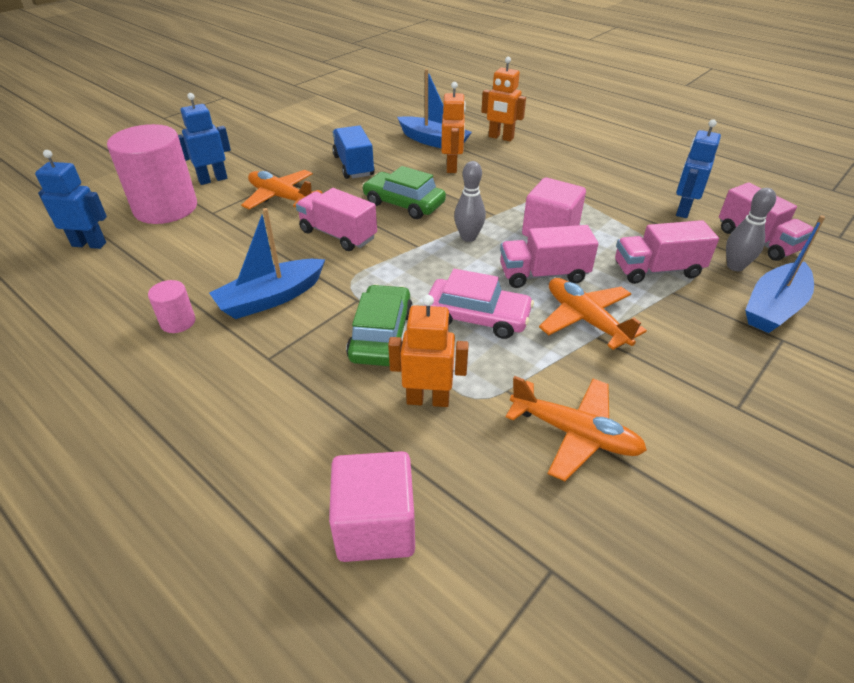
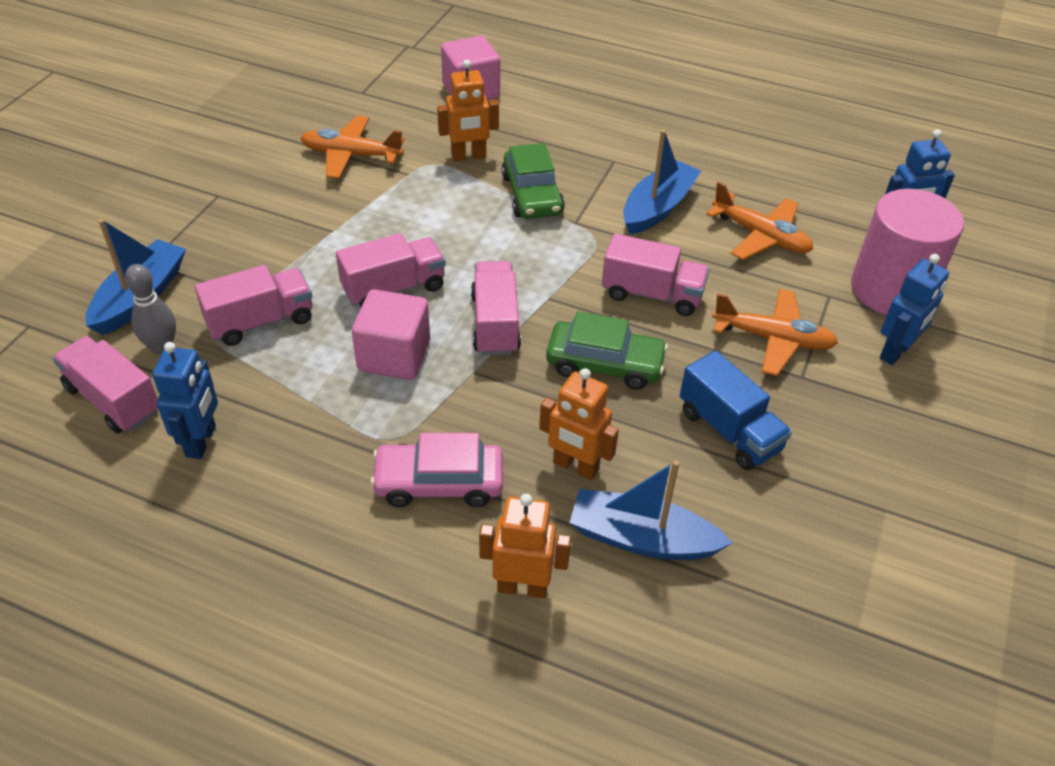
camera: 160 degrees right, 5 degrees up
(178, 322) = (717, 172): pink cylinder -> none
(452, 167) = (575, 466): orange robot -> orange robot turned 45 degrees counterclockwise
(468, 237) = (495, 324): grey bowling pin -> pink truck
(477, 317) = (451, 227): pink car -> pink car (439, 482)
(585, 320) = (344, 245): orange plane -> orange plane (760, 236)

